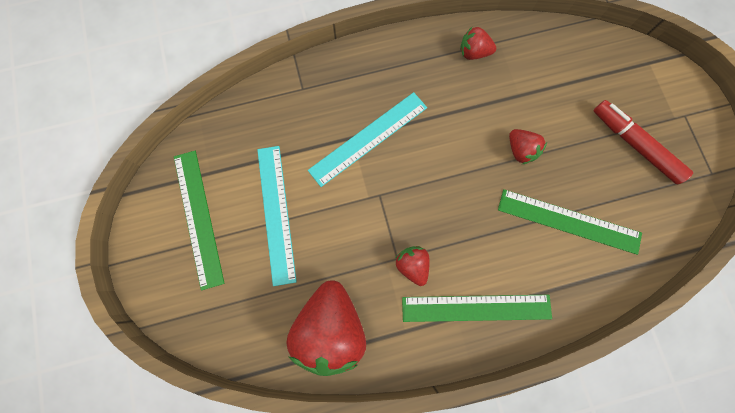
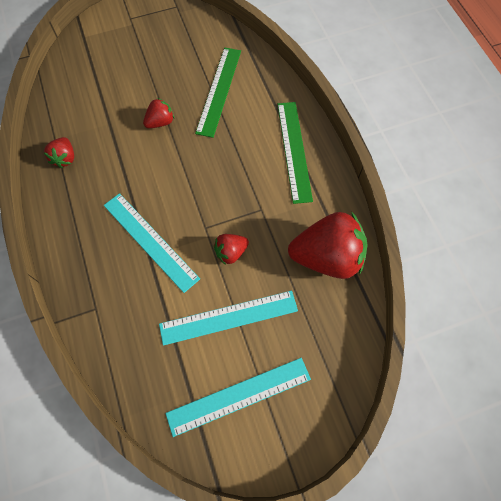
camera: 95 degrees left, 10 degrees down
(198, 218) = (239, 395): green ruler -> turquoise ruler
(412, 265) = (265, 197): red strawberry -> red strawberry (231, 252)
(634, 145) = (154, 49): red marker -> none

